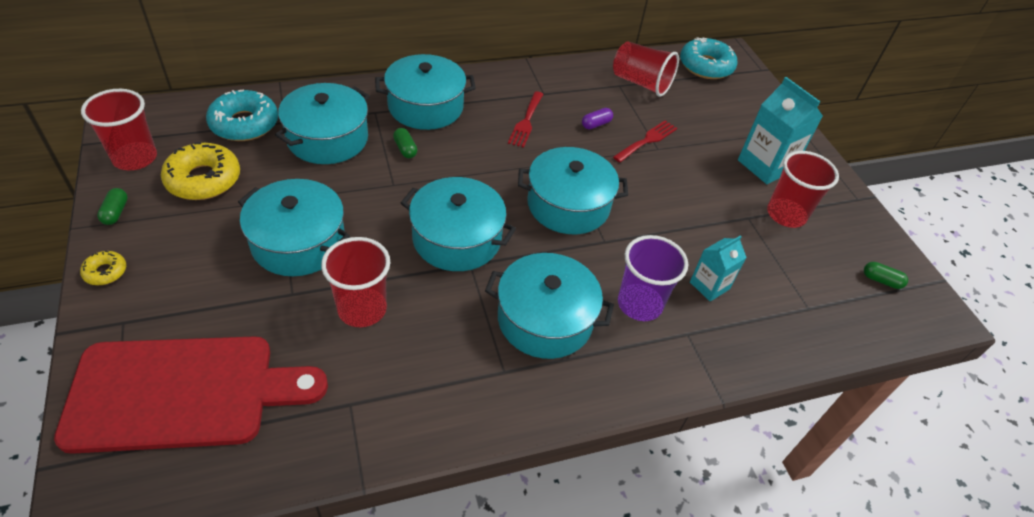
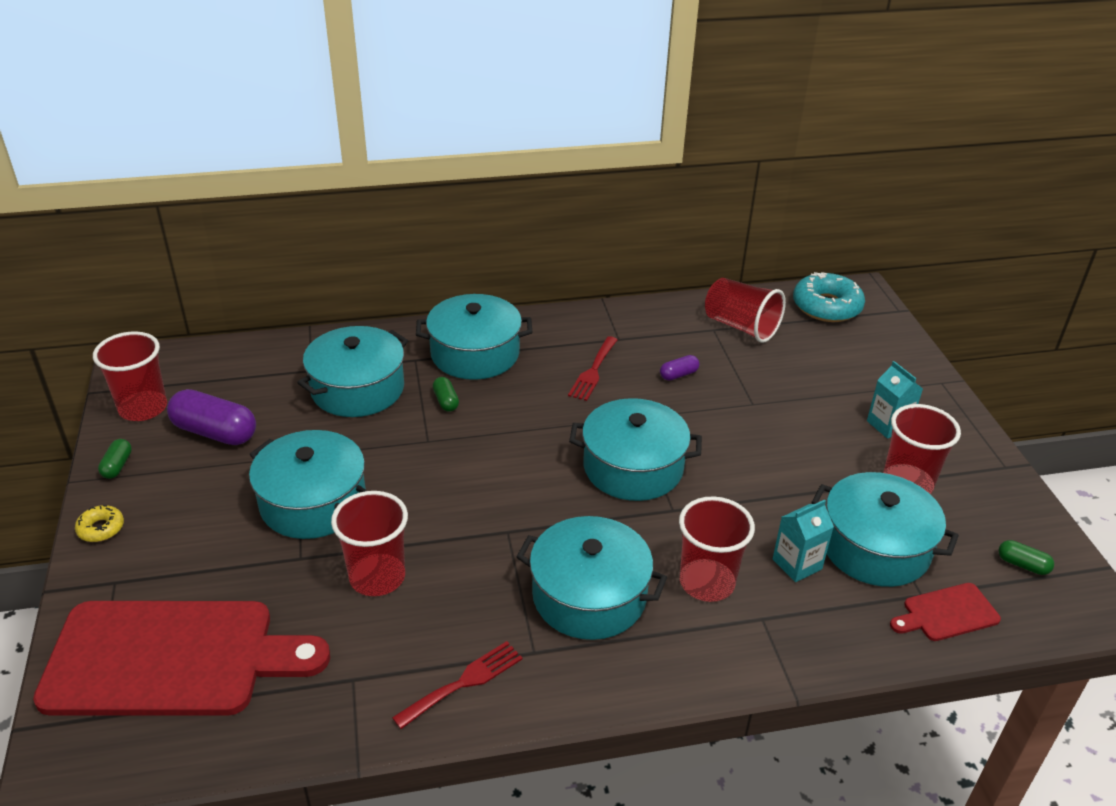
camera: 10 degrees right, 10 degrees down
(203, 179) = (215, 432): yellow donut -> purple capsule
(244, 124) = (266, 372): turquoise donut -> none
(456, 238) = (495, 502): turquoise pot -> turquoise pot (875, 547)
(639, 304) = (707, 582): purple cup -> red cup
(647, 140) = (740, 394): red fork -> red fork (464, 682)
(765, 165) = (888, 425): turquoise carton -> turquoise carton, size x0.61
(830, 323) = (947, 613): none -> red cutting board

